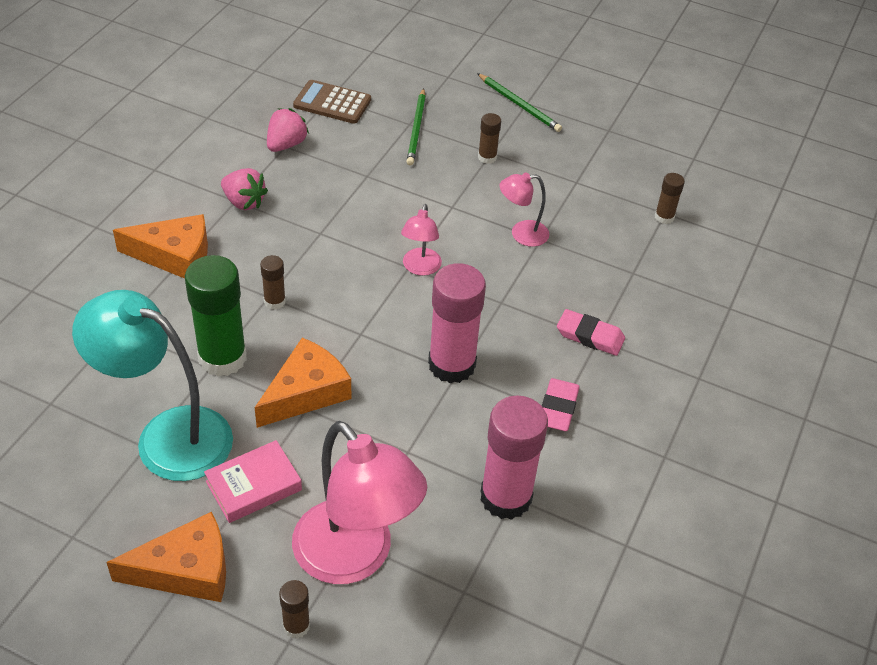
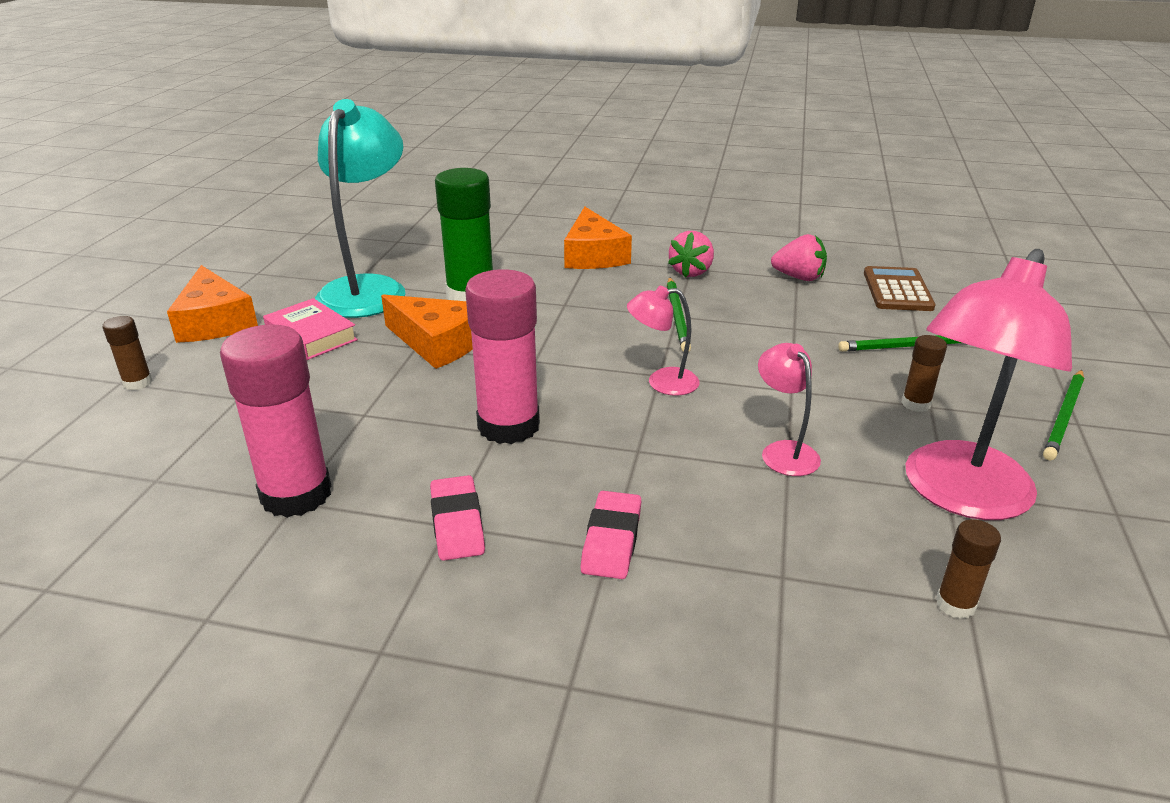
camera: 80 degrees right, 15 degrees down
(274, 301) = (558, 308): brown glue stick -> none
(322, 233) = (677, 316): none -> green pencil
(355, 557) = (216, 402): pink lamp -> pink lamp (959, 495)
(558, 408) = (457, 523): pink eraser -> pink eraser turned 75 degrees clockwise

